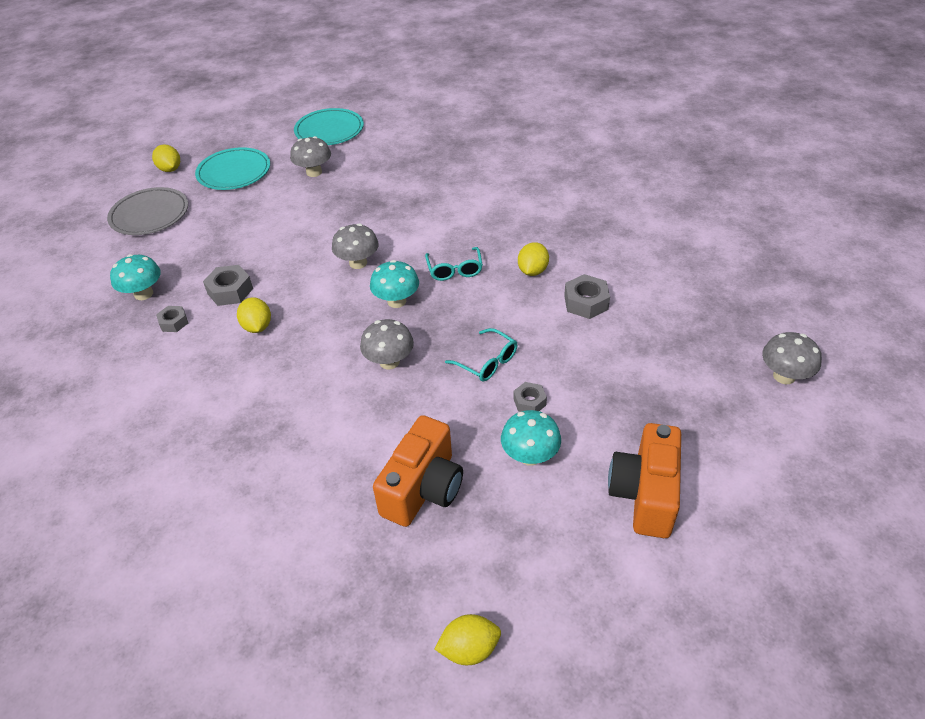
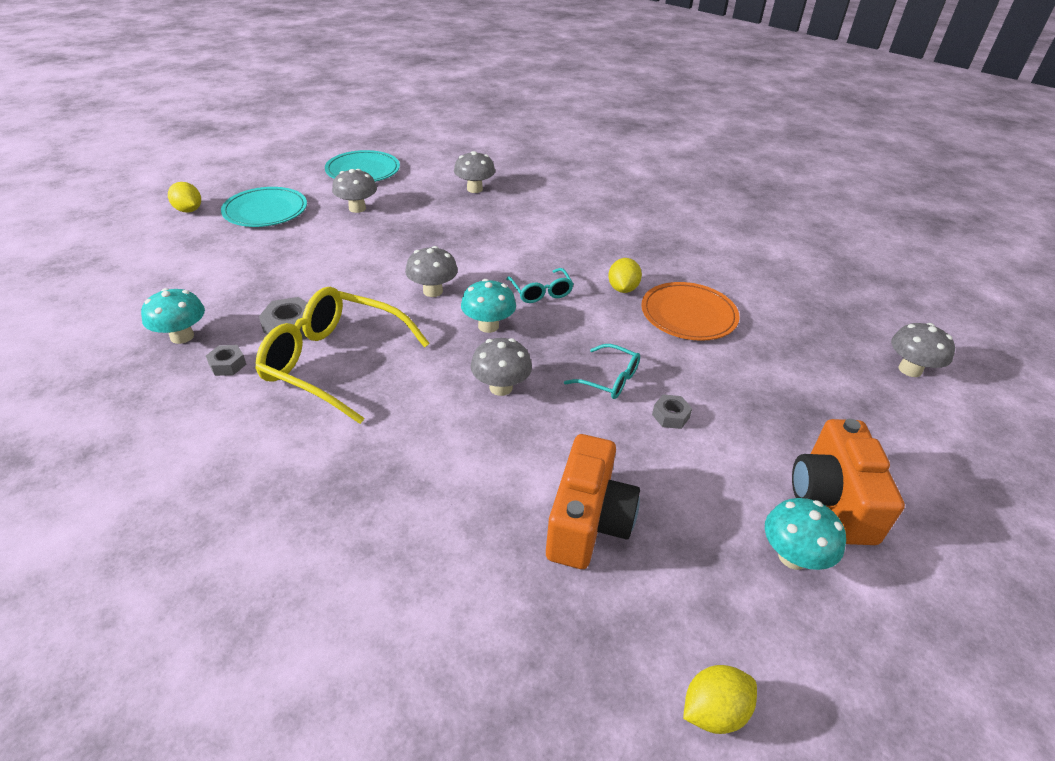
camera: 15 degrees left, 5 degrees down
(149, 215) = (173, 255): grey plate -> none
(257, 327) = (334, 362): yellow lemon -> yellow glasses
(427, 154) = (474, 189): none -> grey mushroom
(530, 456) = (693, 472): turquoise mushroom -> turquoise mushroom (792, 556)
(586, 302) = (688, 315): grey nut -> orange plate

